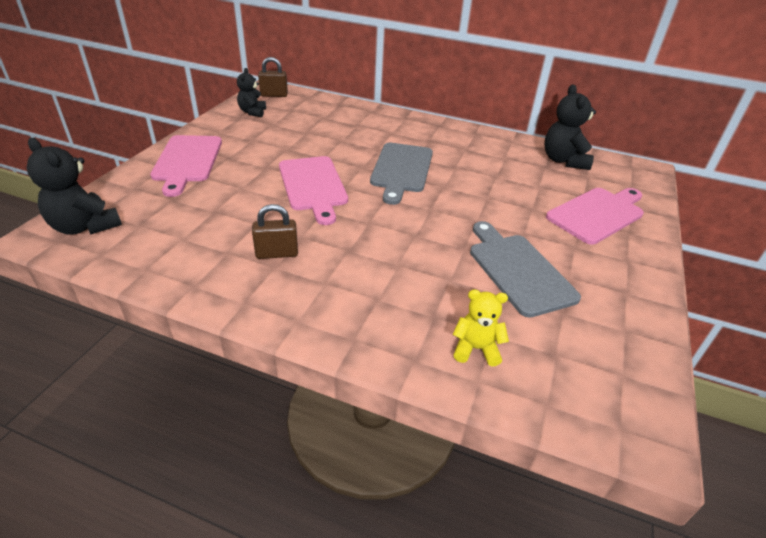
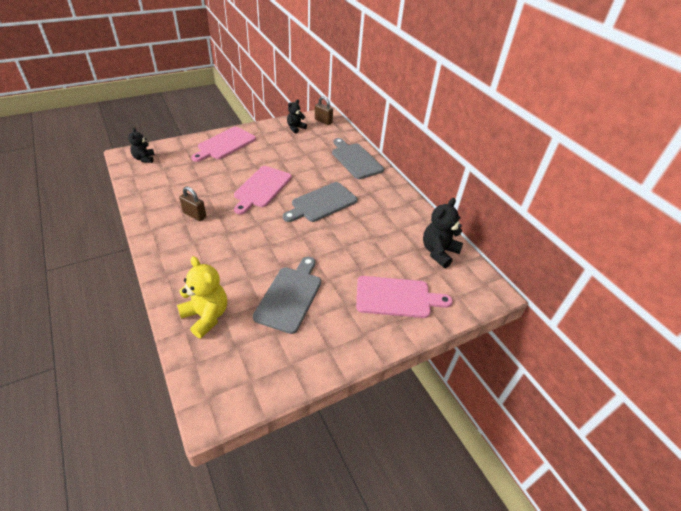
camera: 40 degrees right, 5 degrees up
(85, 226) = (144, 159): black teddy bear -> black teddy bear, size x0.63
(367, 117) = (355, 160): none -> grey cutting board
(476, 349) = (206, 316): yellow teddy bear -> yellow teddy bear, size x1.59

